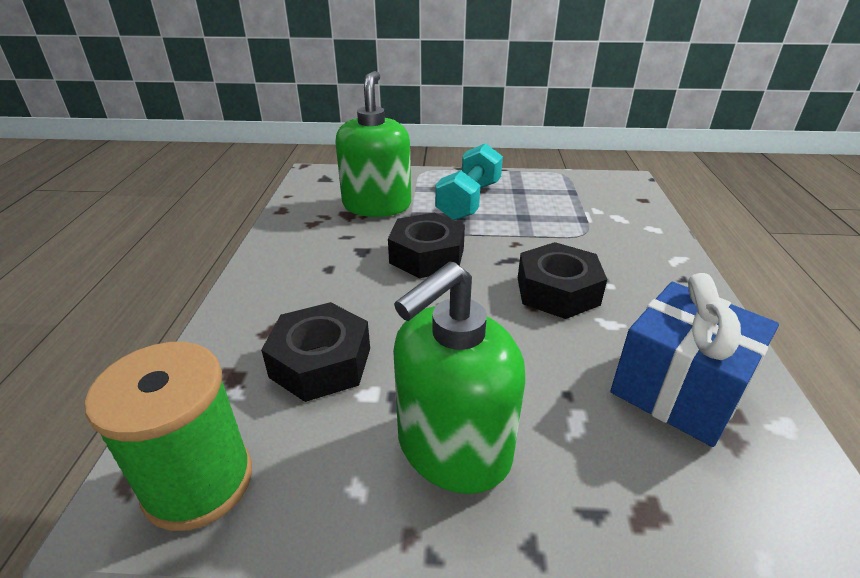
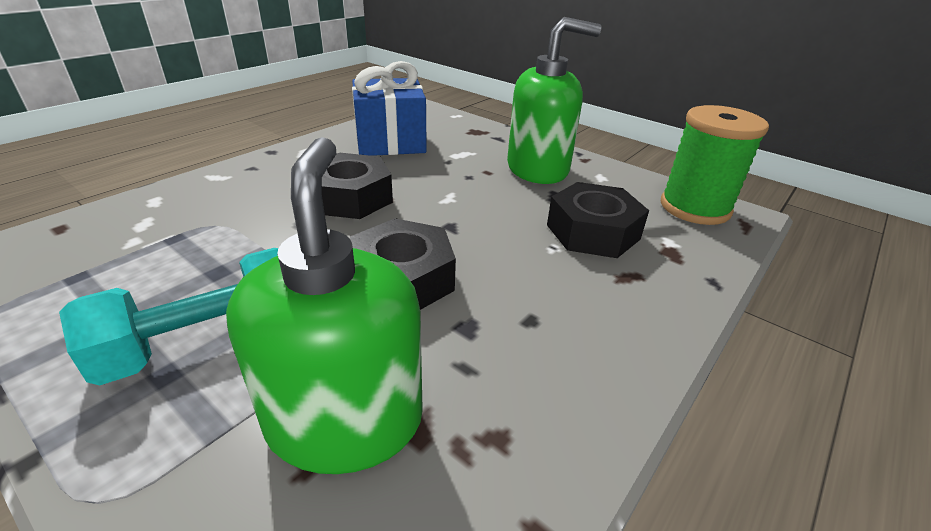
camera: 145 degrees left, 0 degrees up
(377, 205) = (345, 421): green soap dispenser -> green soap dispenser turned 135 degrees clockwise

